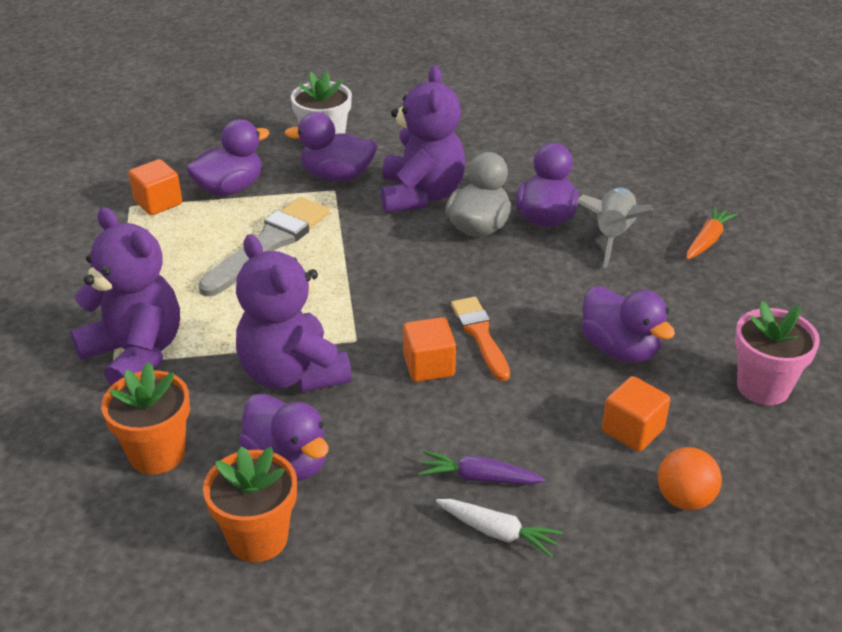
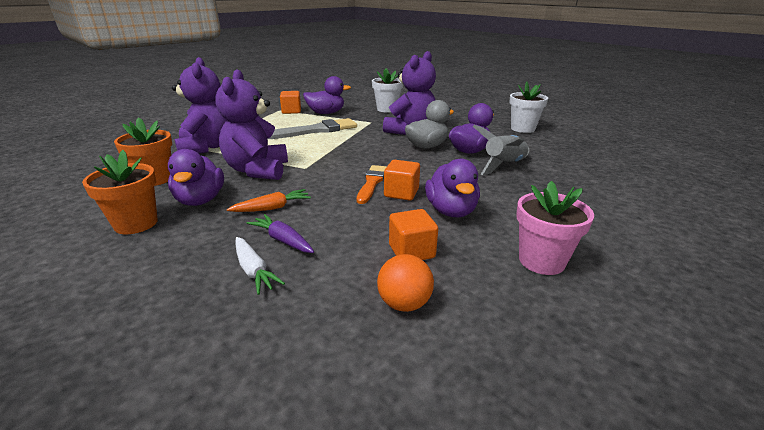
camera: 30 degrees right, 10 degrees down
(336, 176) = (378, 118): purple duck -> none
(429, 366) = (327, 186): orange cube -> orange cube (401, 193)
(575, 135) = (522, 129): none -> white flower pot
(707, 241) = (568, 181): orange carrot -> orange carrot (272, 208)

